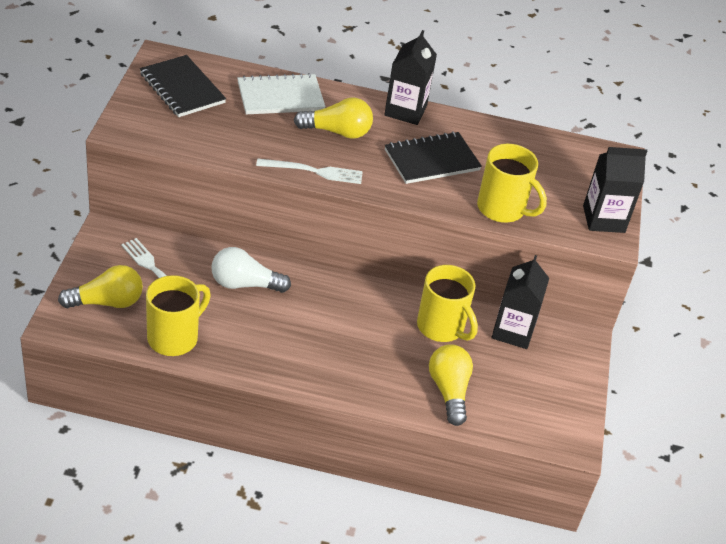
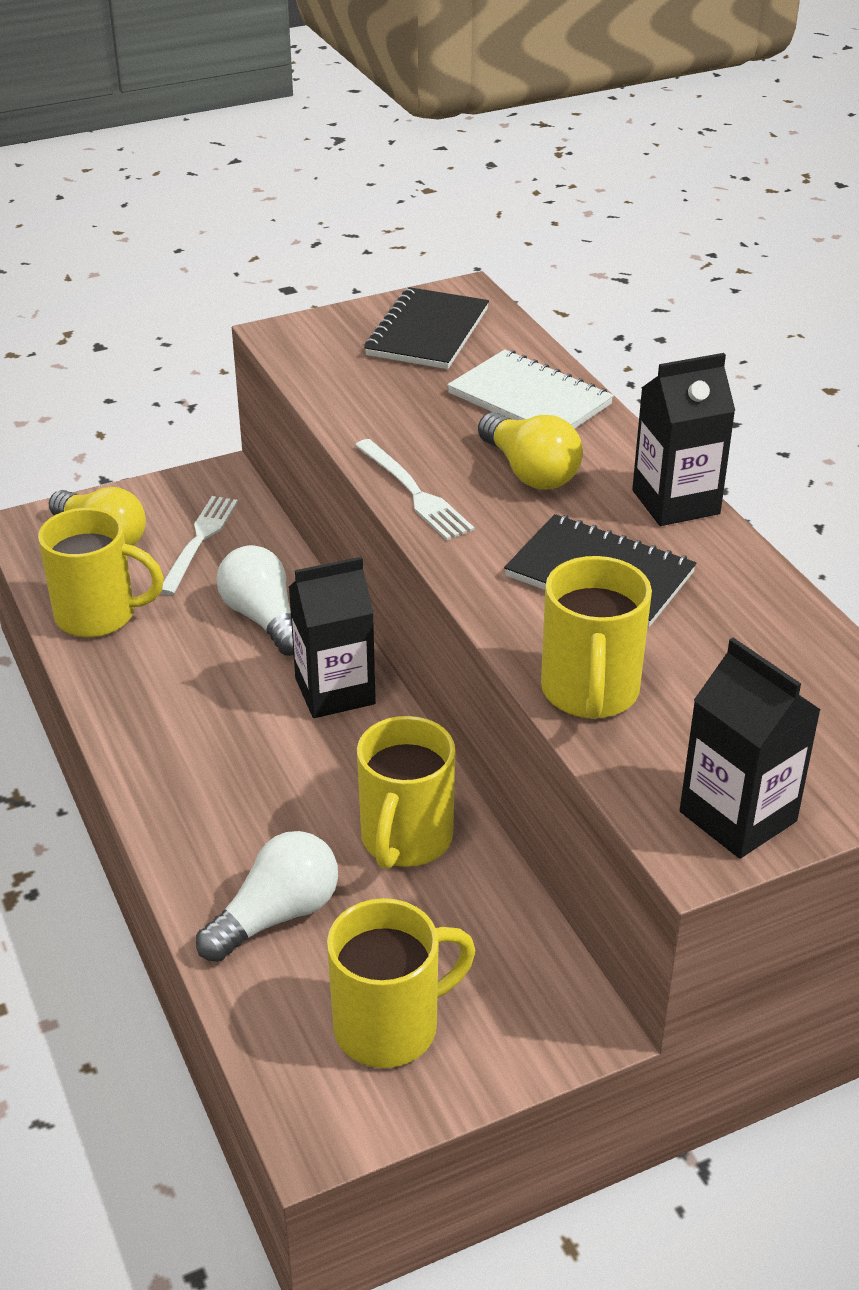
camera: 60 degrees right, 5 degrees down
(449, 391) = (276, 915): yellow light bulb -> white light bulb
(513, 331) = (496, 924): black carton -> black carton (335, 691)
(539, 392) = (390, 1026): none -> yellow mug

